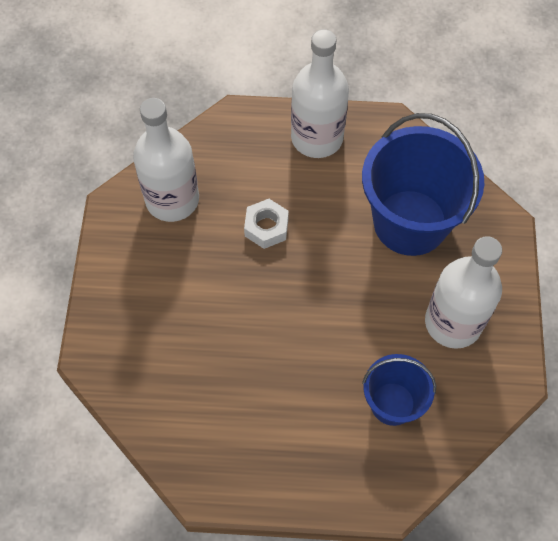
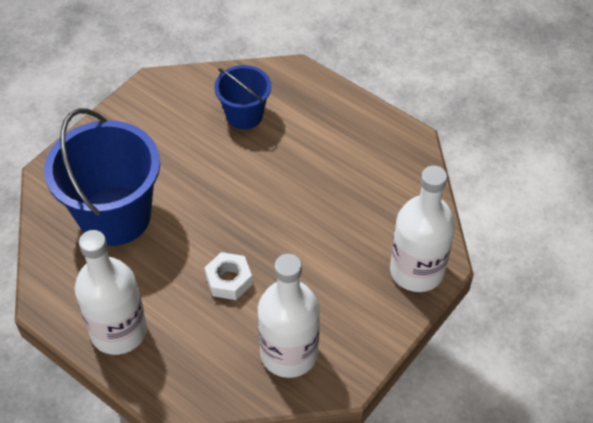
camera: 145 degrees left, 10 degrees down
(453, 322) = (156, 135): white bottle -> white bottle (417, 270)

